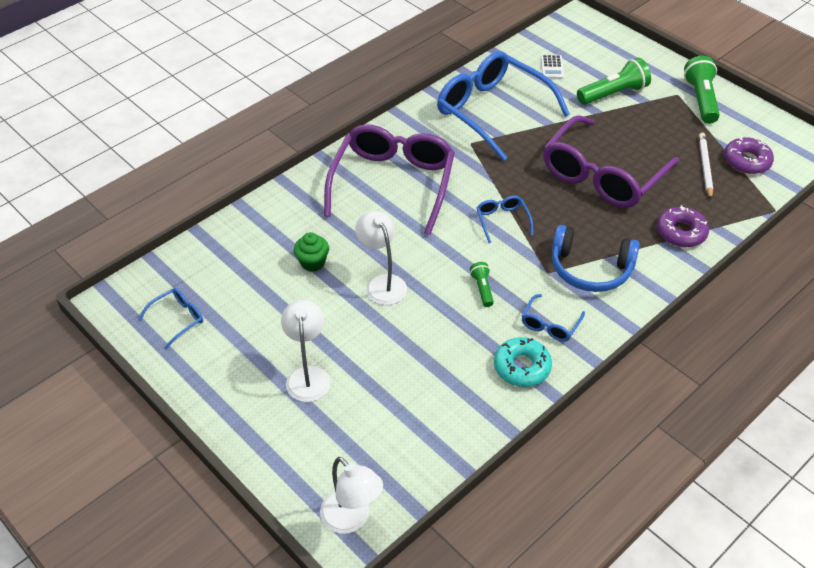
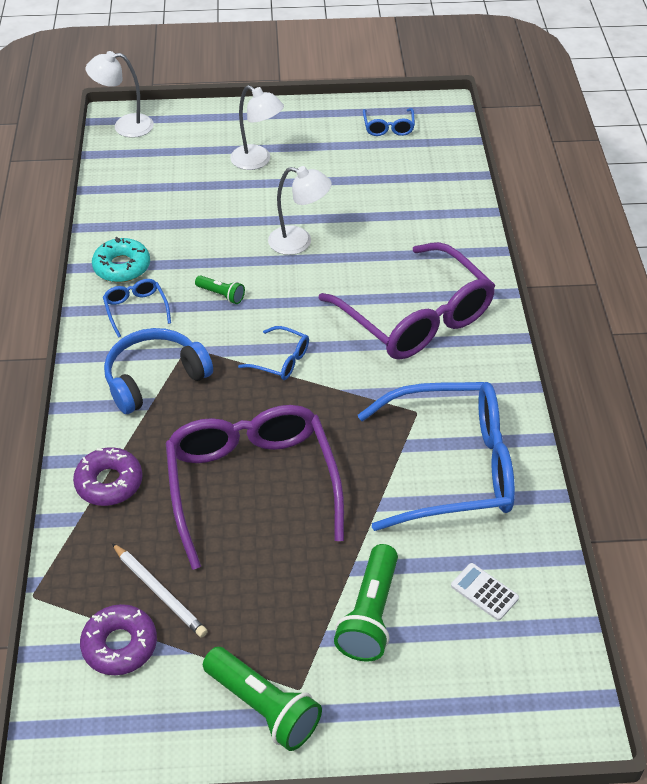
camera: 130 degrees right, 0 degrees up
(312, 263) = (369, 217): green cupcake -> none

